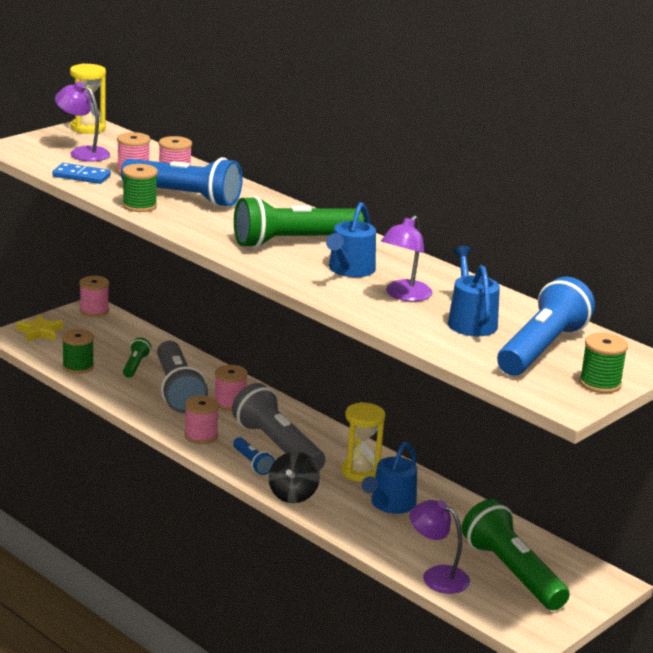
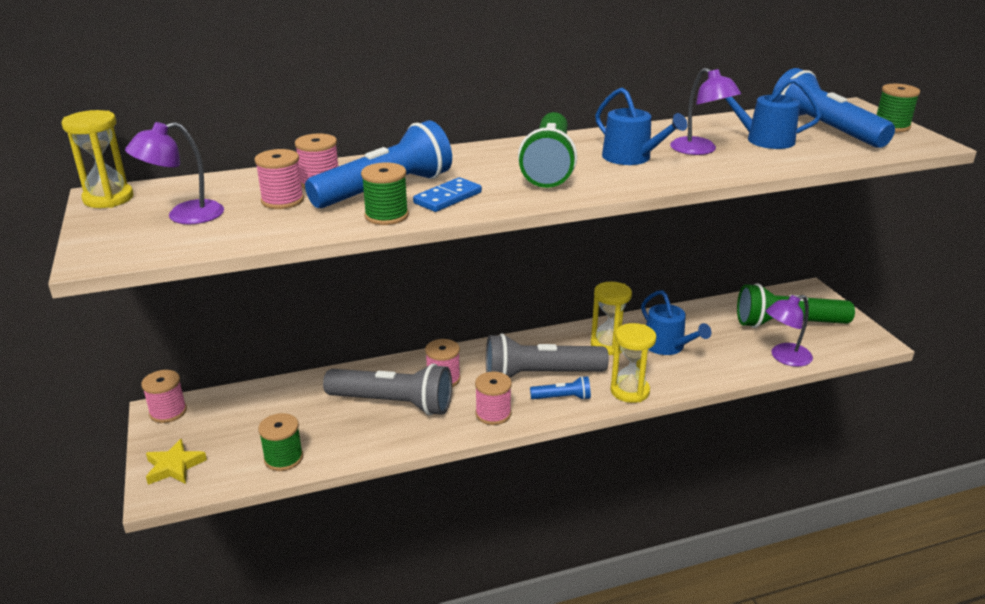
camera: 60 degrees left, 5 degrees up
(81, 176) = (258, 230): blue domino -> blue domino (447, 198)
(135, 365) = (318, 416): green flashlight -> none
(293, 494) = (629, 391): black spinning top -> yellow hourglass

